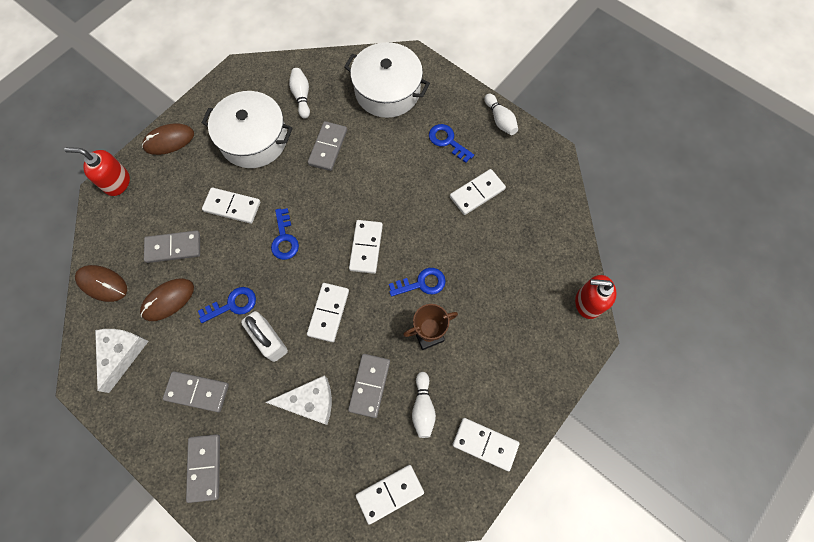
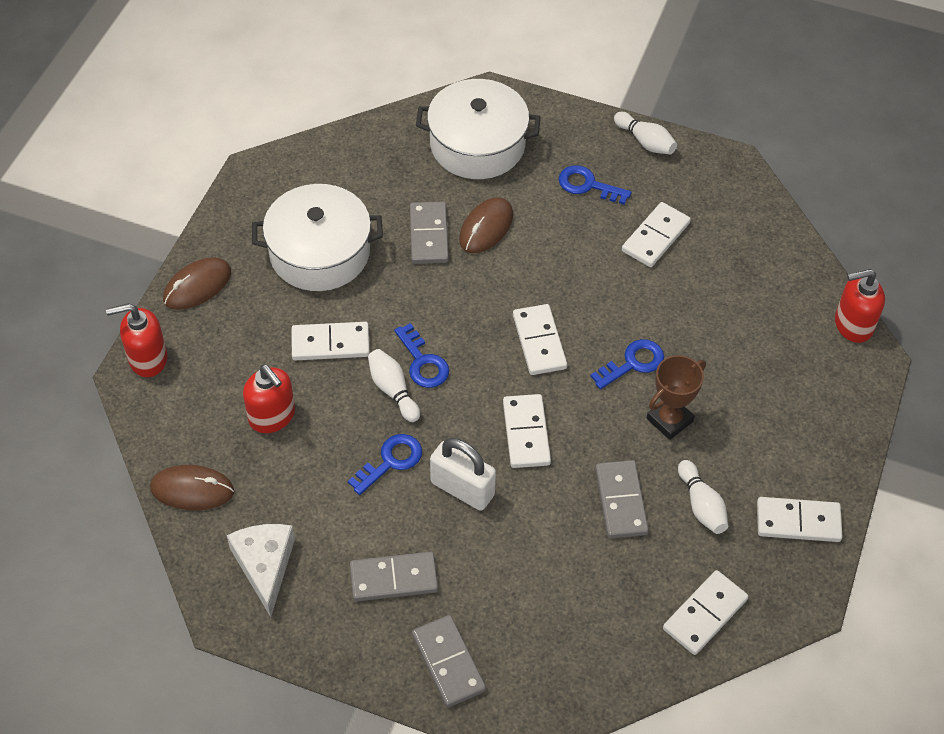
camera: 20 degrees left, 15 degrees down
(168, 300) = (297, 482): brown mouse -> brown mouse (486, 228)
(173, 247) = (272, 416): grey domino -> red soap dispenser
(301, 96) = (361, 182): white bowling pin -> white bowling pin (393, 390)
(310, 401) = (551, 543): white cheese -> none

